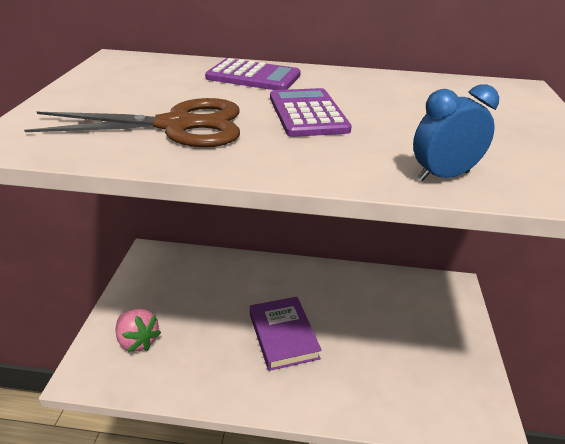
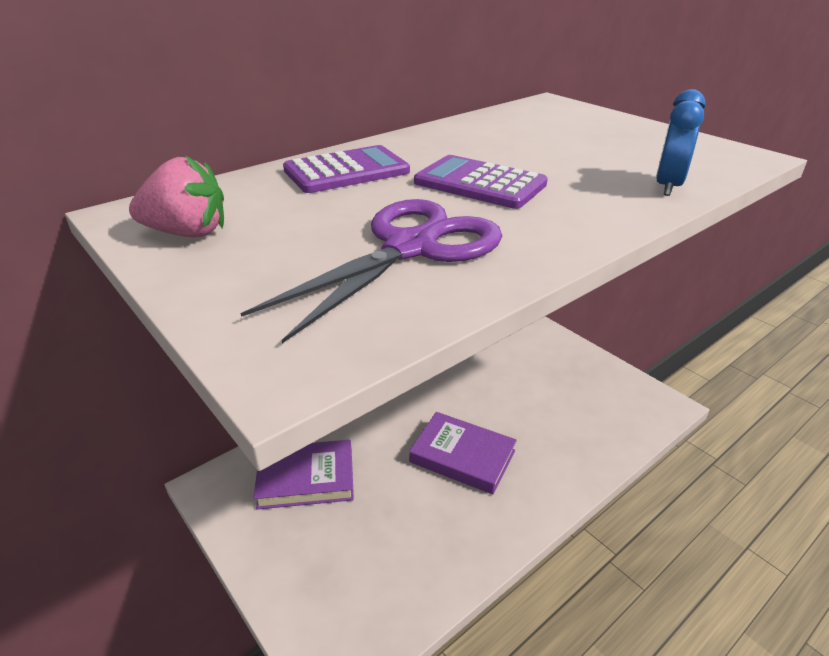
camera: 45 degrees left, 0 degrees up
(137, 341) = (339, 579): pink strawberry -> pink strawberry (187, 233)
(176, 126) = (410, 248): brown scissors -> purple scissors
(190, 281) = (306, 478): none -> purple book

